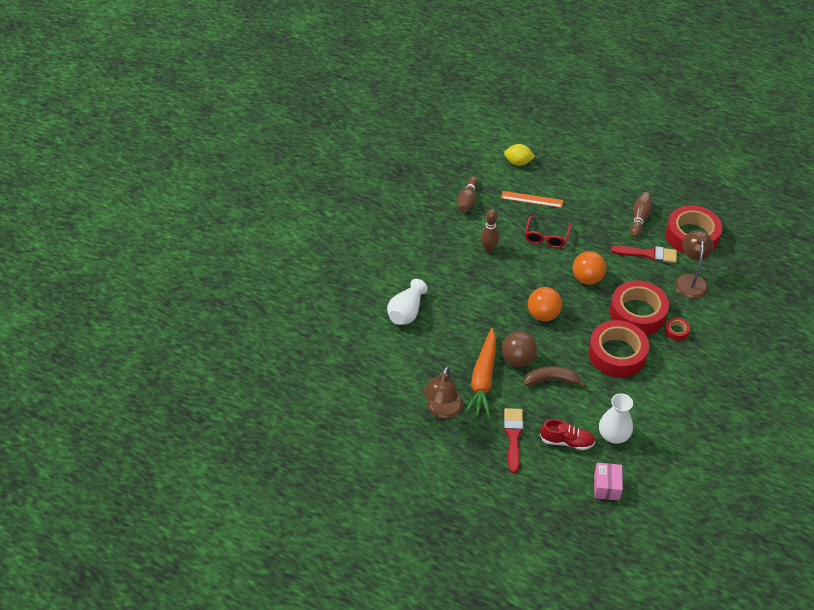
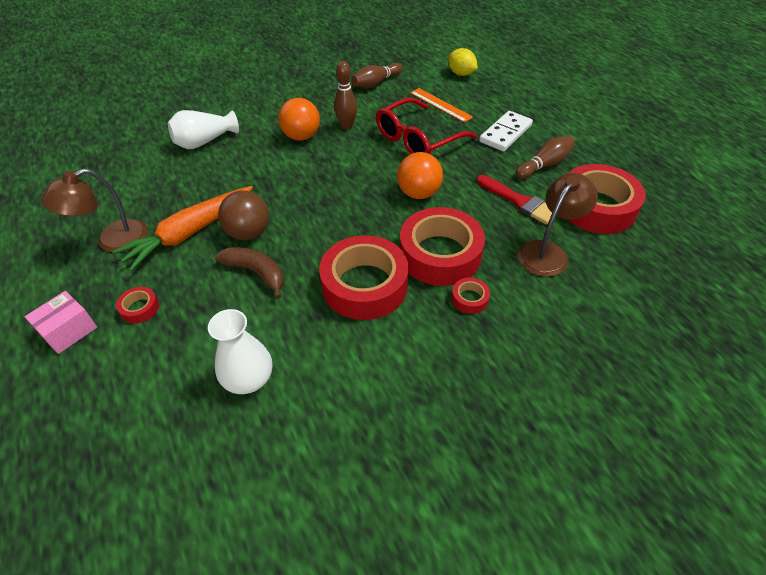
camera: 35 degrees right, 0 degrees up
(513, 436) = (140, 308): red brush -> red tape
(543, 315) = (329, 204): orange ball -> orange ball (301, 136)
(546, 237) = (418, 140): red glasses -> red glasses, size x1.52
(567, 441) = (186, 351): red shoe -> none
(595, 204) = (505, 133): none -> white domino
(606, 487) = (158, 442): pink box -> pink box (69, 331)

